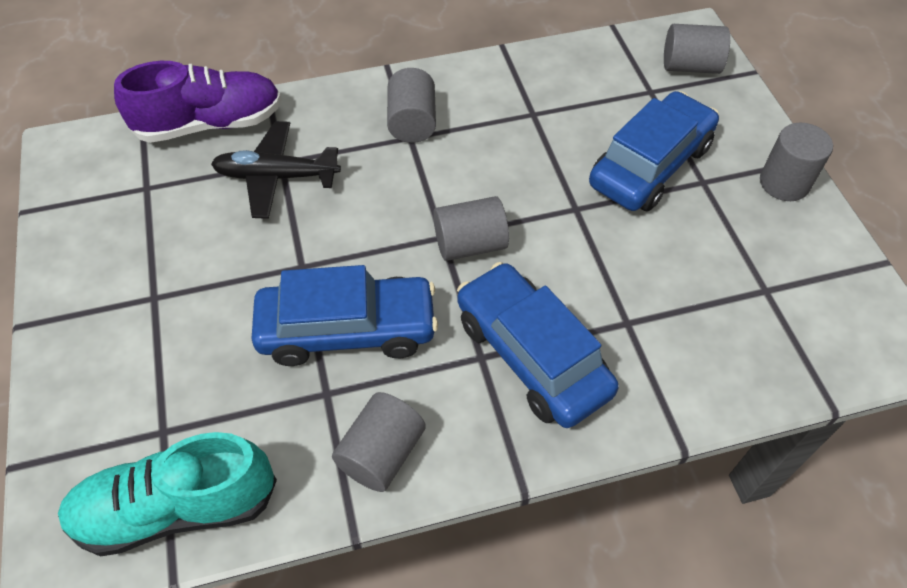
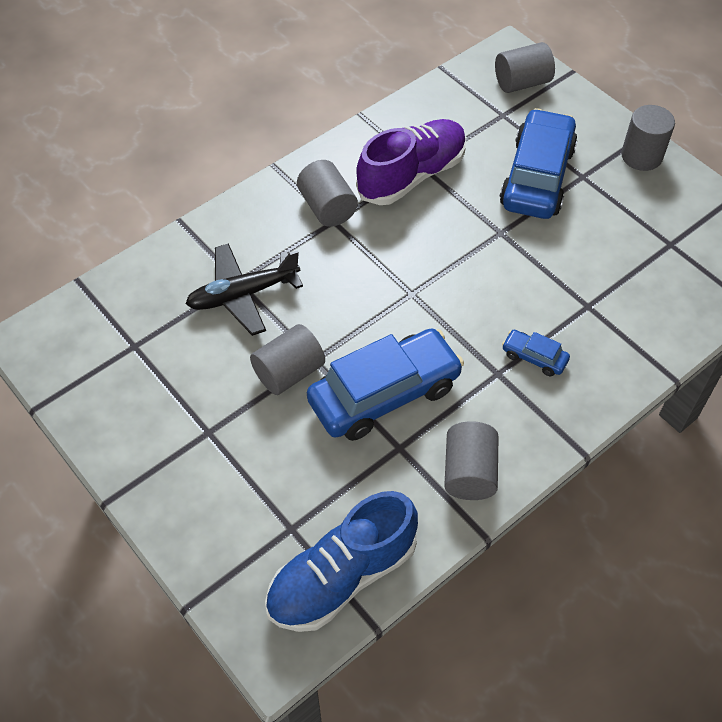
camera: 25 degrees left, 0 degrees up
(176, 508) = (342, 576): turquoise shoe -> blue shoe
(210, 124) = (151, 270): purple shoe -> purple shoe (412, 175)
(470, 244) = (437, 291): grey cylinder -> grey cylinder (289, 372)
(531, 355) = (534, 357): blue car -> blue car, size x0.44

